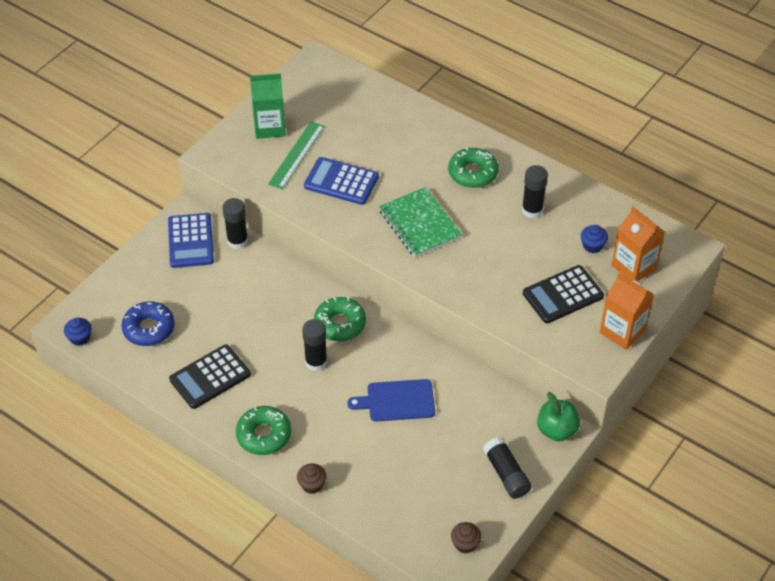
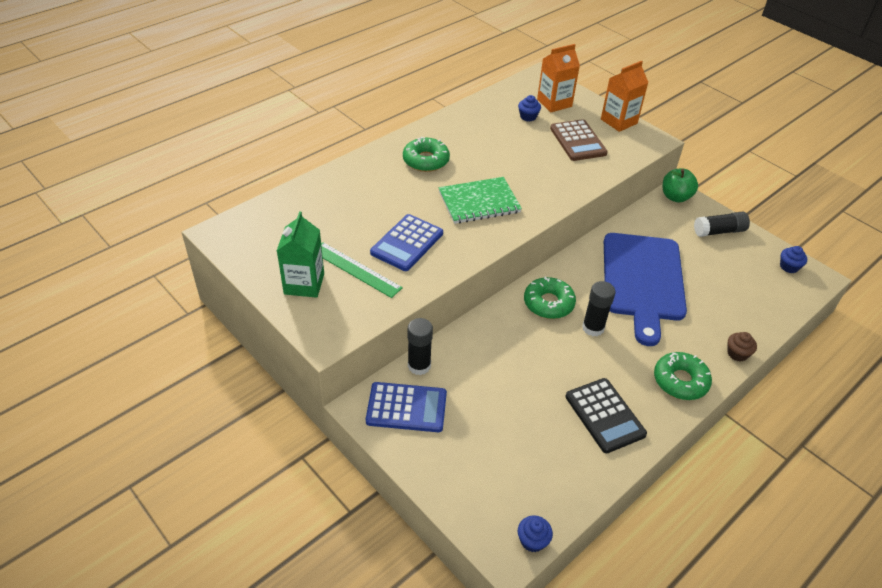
camera: 80 degrees left, 5 degrees down
(149, 328) = (529, 464): blue donut -> none
(397, 401) = (642, 280): blue cutting board -> blue cutting board, size x1.88
(465, 544) = (789, 267): brown cupcake -> blue cupcake
(532, 210) = (480, 138): black glue stick -> none
(562, 295) = (577, 141): black calculator -> brown calculator

